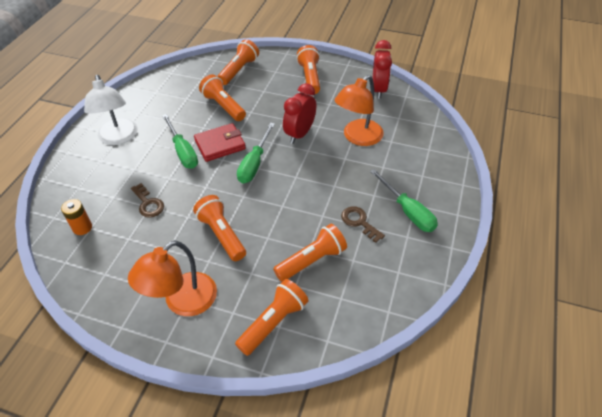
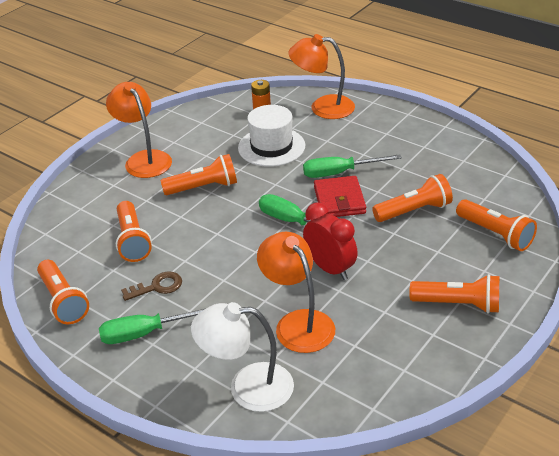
camera: 110 degrees right, 10 degrees down
(75, 183) = (323, 107): none -> orange lamp
(118, 138) = (383, 132): white lamp -> white lamp (247, 387)
(148, 203) = (271, 147): brown key -> white hat
(273, 322) = (86, 205): orange flashlight -> orange flashlight (63, 301)
(379, 90) = (401, 378): red clock -> none

